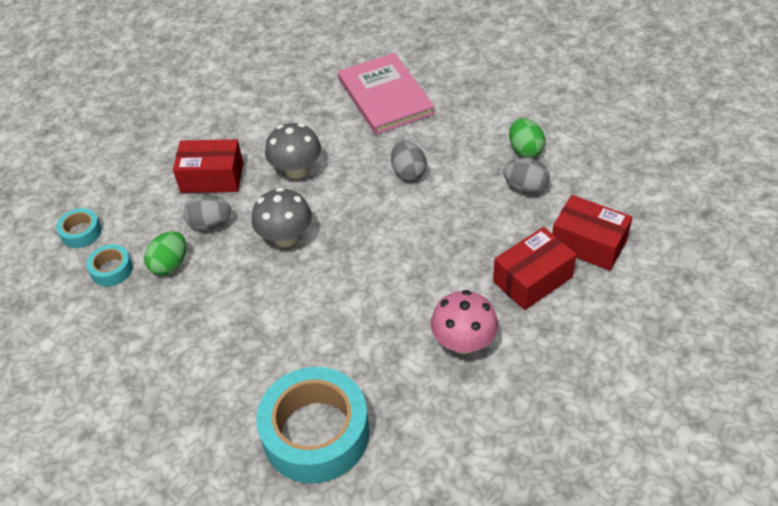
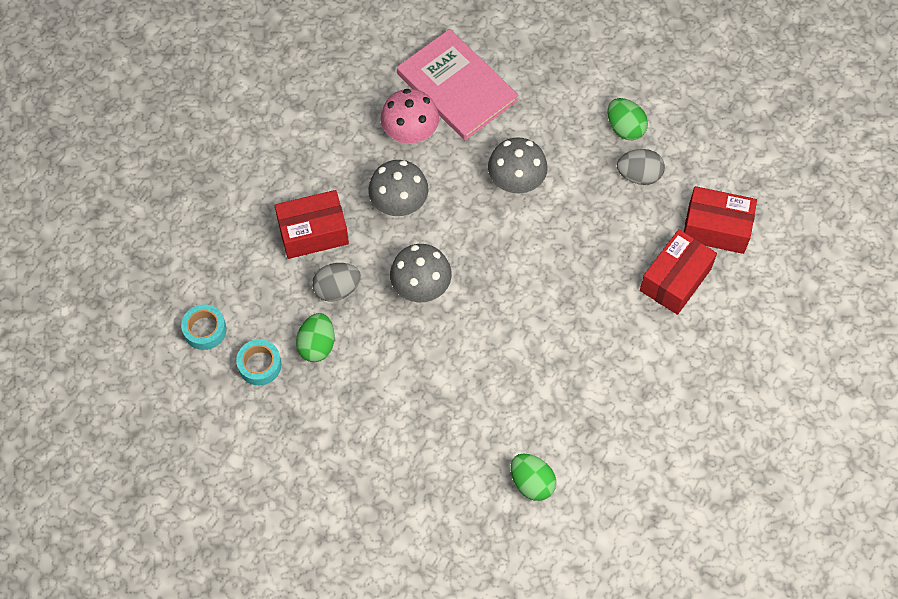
camera: 20 degrees left, 15 degrees up
(316, 433) = (531, 483): turquoise tape -> green egg
(408, 172) = (516, 181): grey egg -> grey mushroom
(463, 342) = (632, 361): pink mushroom -> pink mushroom (410, 133)

